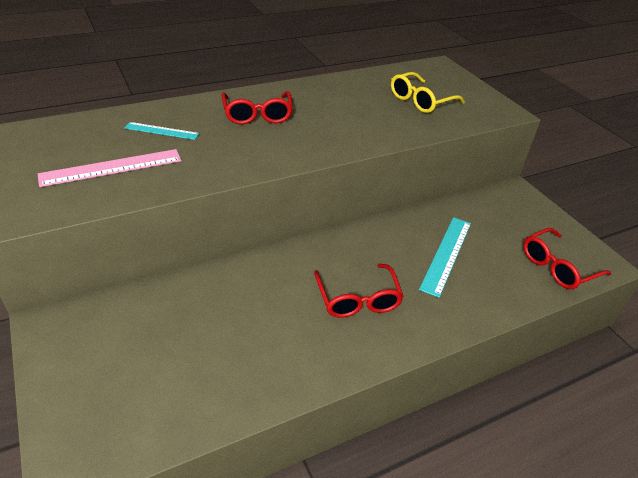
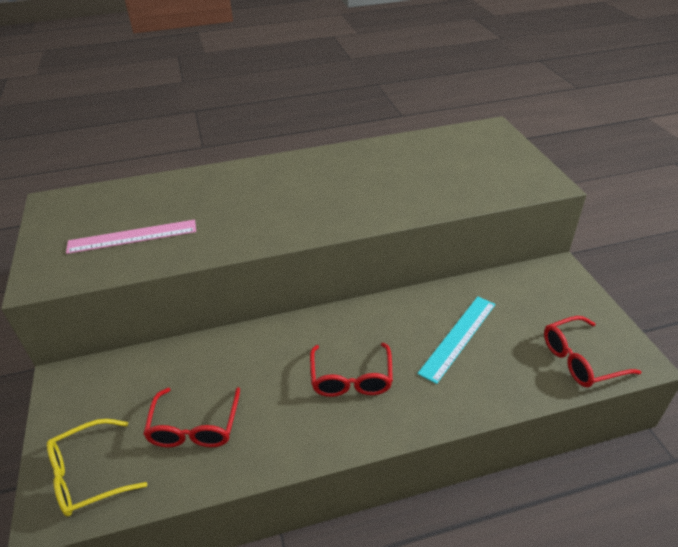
camera: 15 degrees right, 0 degrees up
(161, 131) = (187, 200): turquoise ruler -> none
(257, 115) = (282, 184): red glasses -> red glasses (194, 427)
(420, 101) = (456, 170): yellow glasses -> yellow glasses (88, 475)

